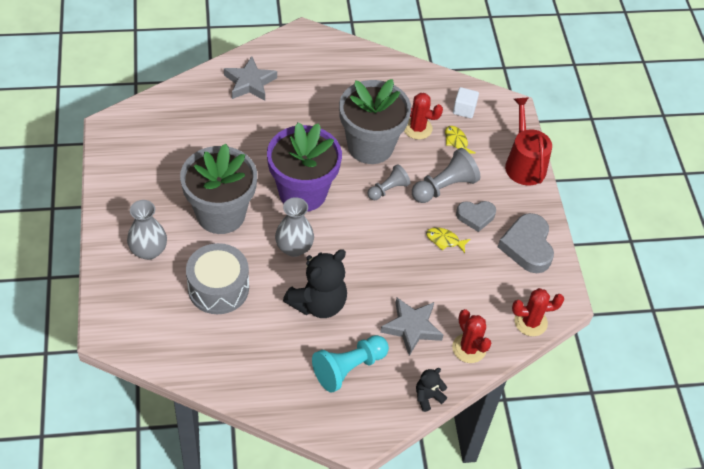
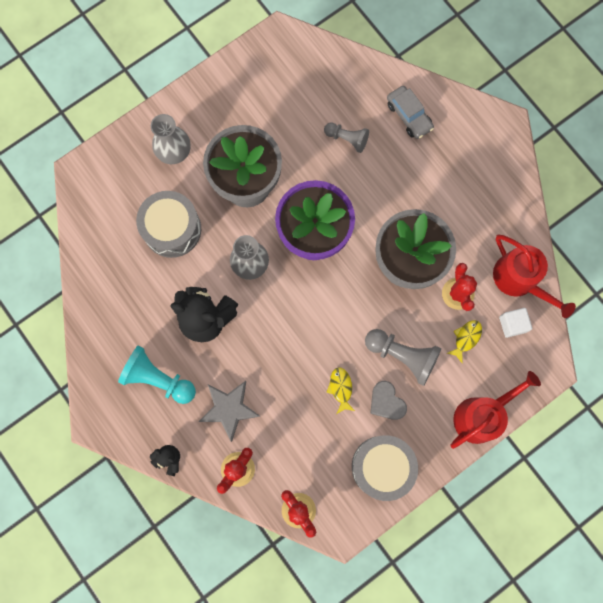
camera: 65 degrees right, 25 degrees up
(250, 83) = (409, 116): grey star -> grey car
(388, 189) = (366, 307): grey pawn -> grey pawn (347, 139)
(432, 88) = (519, 280): none -> red watering can
(527, 246) = (382, 467): grey heart -> grey drum

